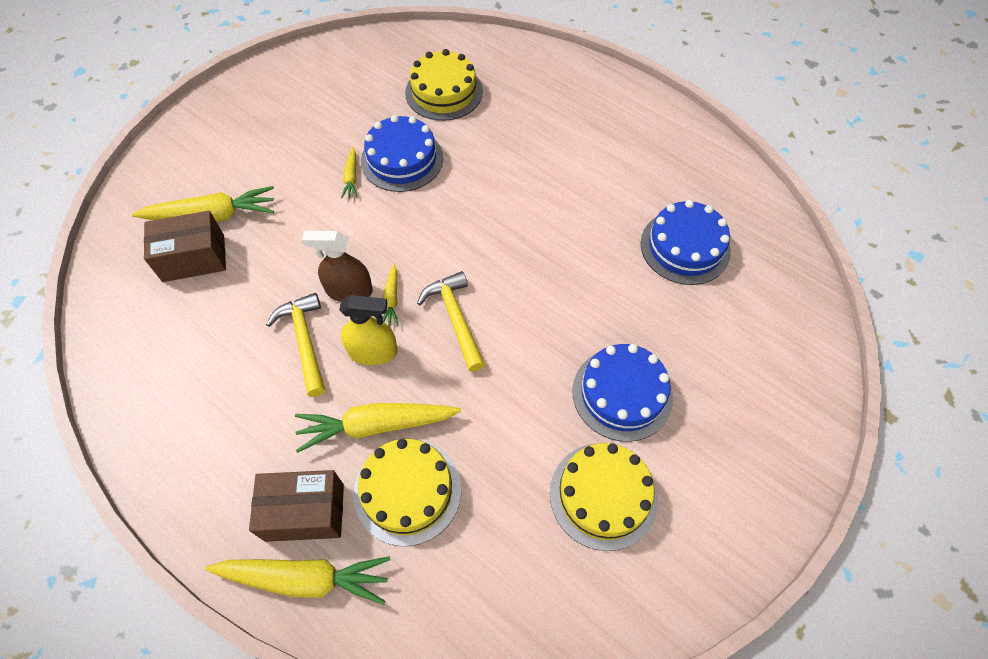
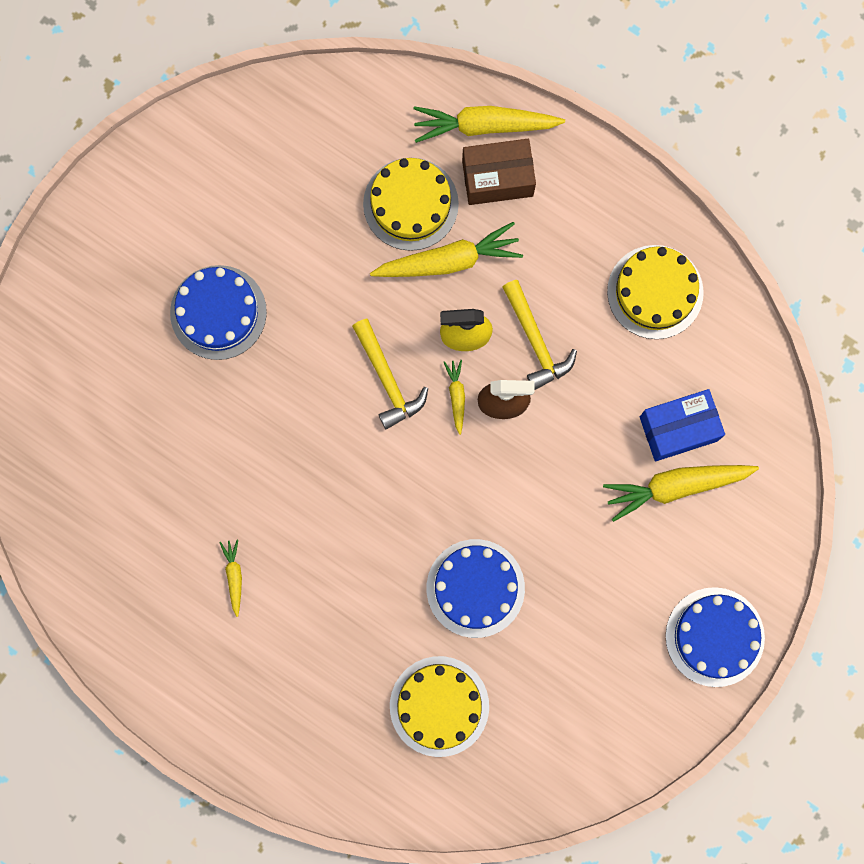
camera: 175 degrees right, 20 degrees up
(194, 258) = (678, 428): brown box -> blue box
(351, 178) = (530, 555): yellow carrot -> yellow carrot (234, 576)
(603, 495) = (237, 215): yellow cake -> yellow cake (655, 292)
(685, 247) = (146, 490): blue cake -> blue cake (715, 637)

